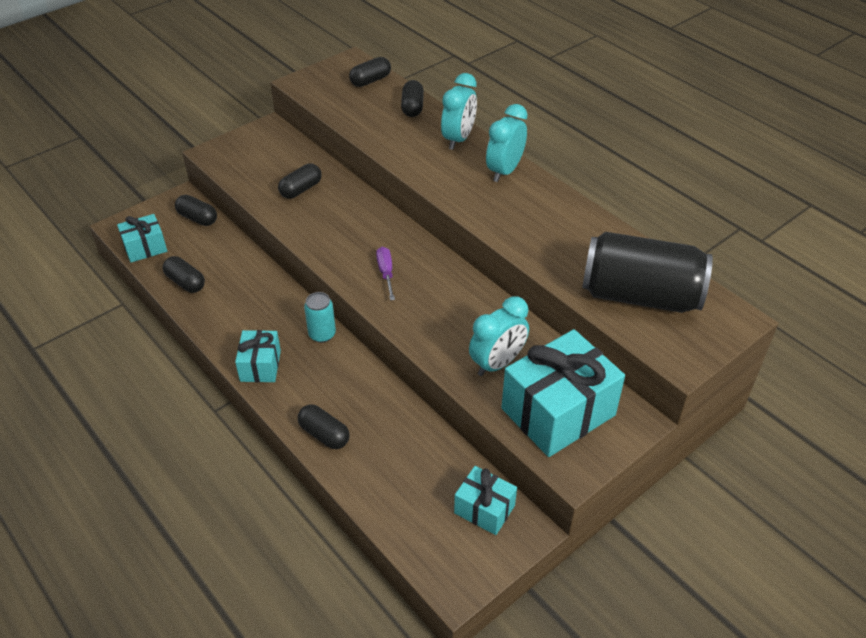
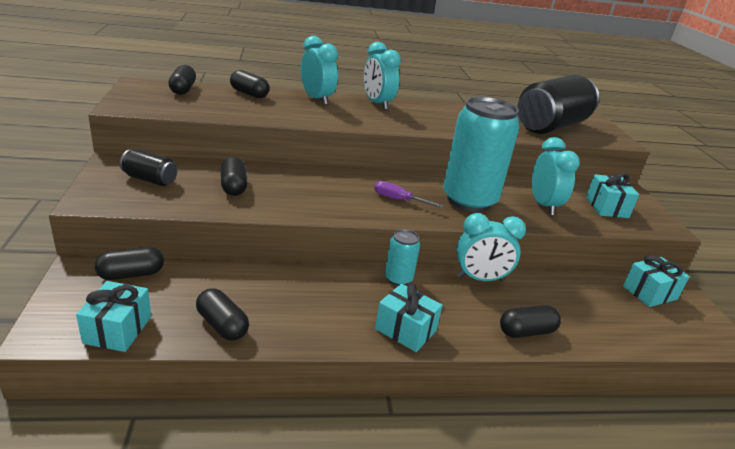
camera: 60 degrees left, 15 degrees down
(185, 282) = (222, 325): black capsule -> black capsule turned 60 degrees clockwise
(265, 154) = (150, 179): none -> black can
(374, 381) = (480, 279): none -> turquoise clock
(440, 312) = (469, 200): none -> turquoise can
(558, 412) = (607, 207): turquoise gift -> turquoise gift, size x0.53

